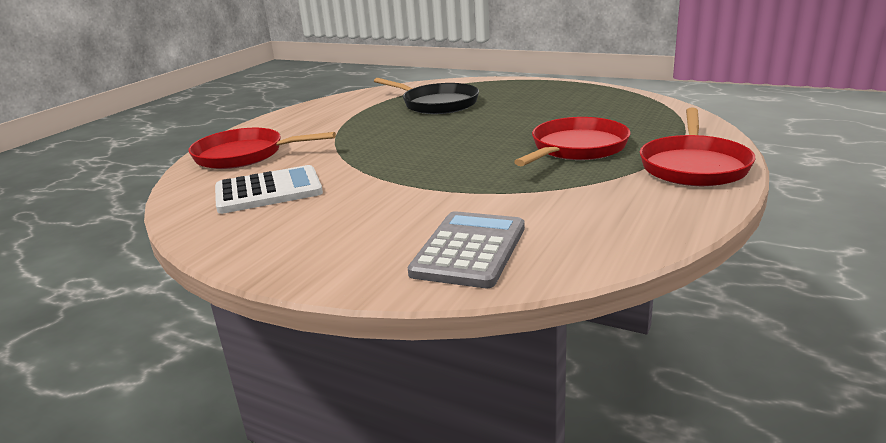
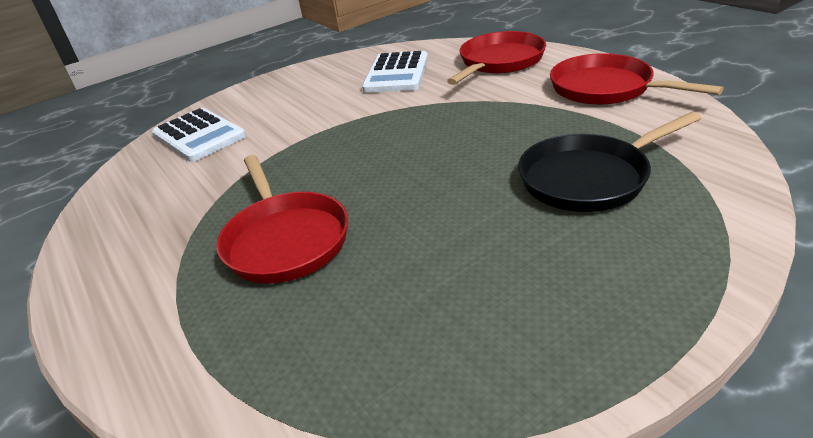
camera: 120 degrees right, 10 degrees up
(469, 250) = (199, 136): grey calculator -> white calculator
(693, 166) = (129, 304): red pan -> red pan (606, 88)

